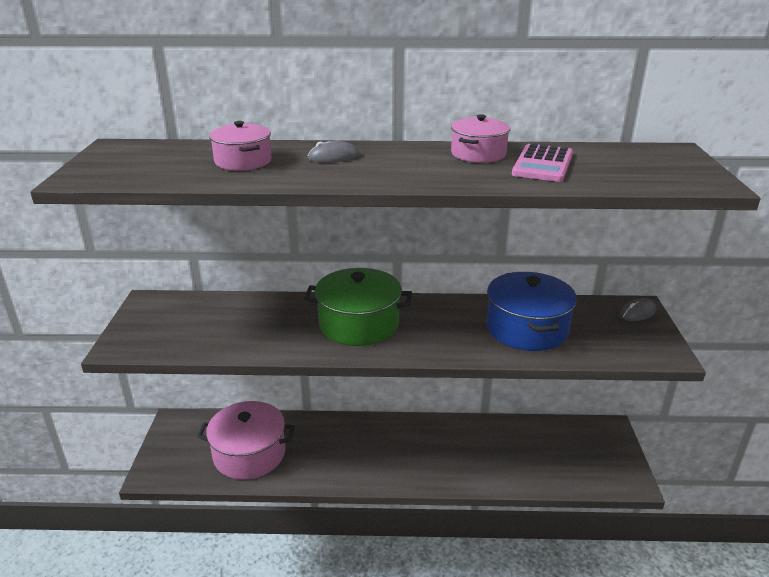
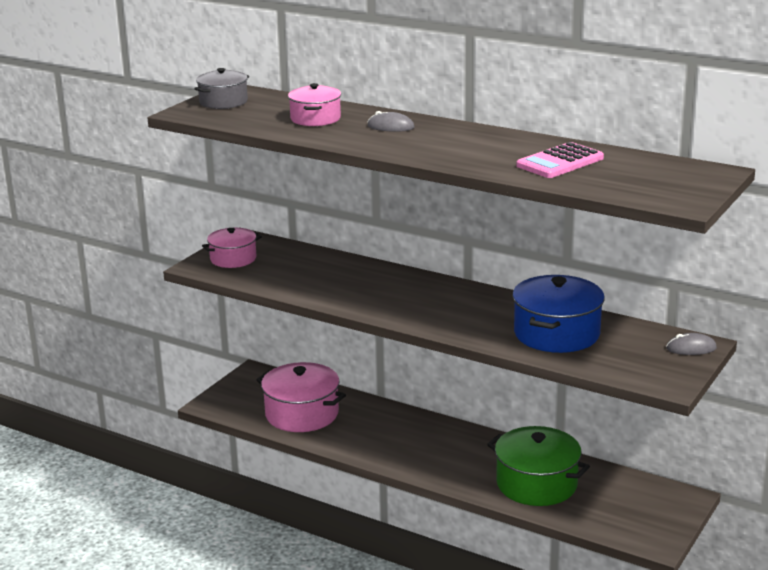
camera: 30 degrees right, 5 degrees down
(115, 159) = (223, 102): none -> grey pot
(359, 324) = (404, 295): green pot -> green pot (536, 484)
(478, 154) = (518, 144): pink pot -> pink pot (233, 259)

